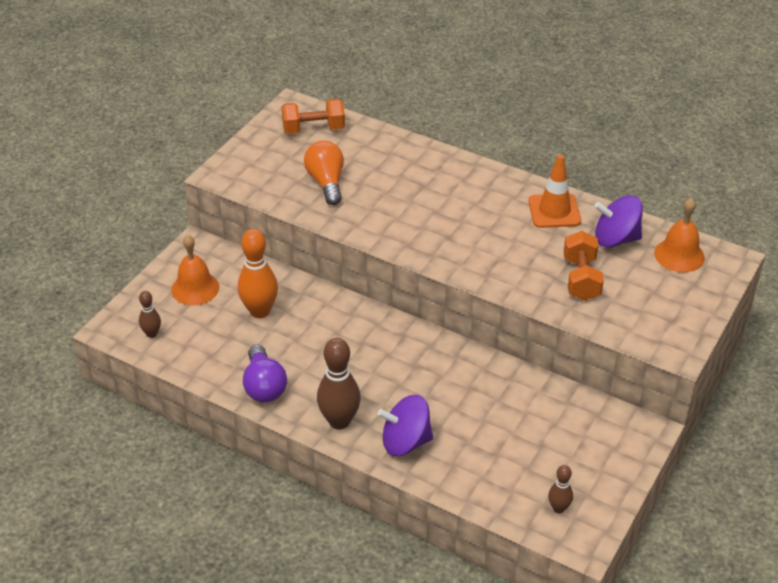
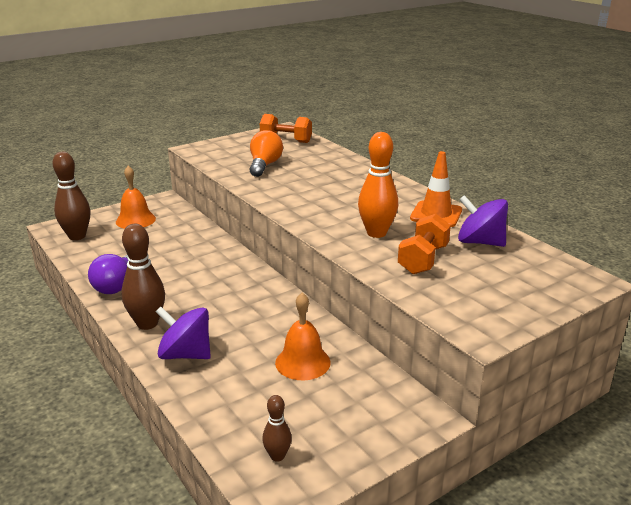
camera: 25 degrees right, 15 degrees down
(152, 334) = (77, 236): brown bowling pin -> brown bowling pin, size x1.87
(260, 311) = (165, 242): orange bowling pin -> orange bowling pin (376, 233)
(679, 255) = (537, 266): orange bell -> orange bell (302, 362)

